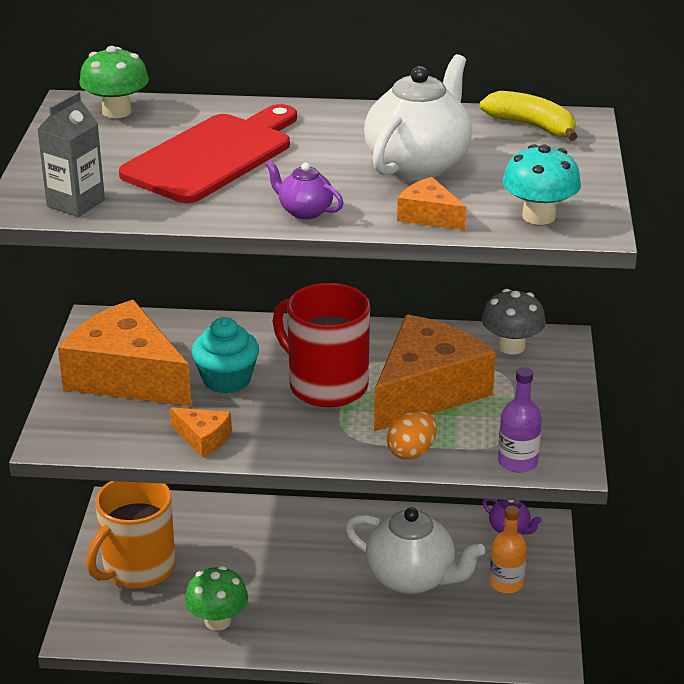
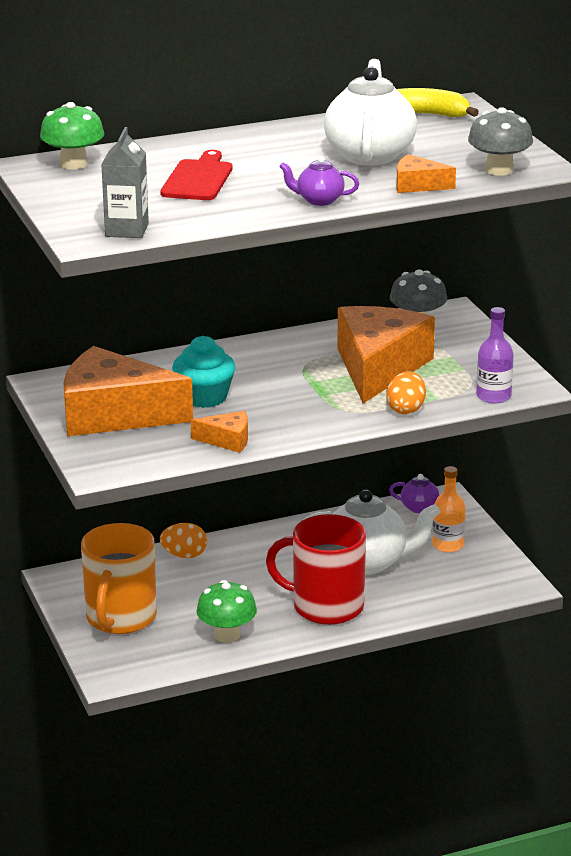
camera: 25 degrees left, 5 degrees down
(213, 156) = (198, 179): red cutting board -> red cutting board, size x0.62
(246, 515) = (184, 555): none -> orange egg
(326, 385) = (293, 382): red mug -> red mug (326, 606)
(538, 216) = (499, 170): turquoise mushroom -> grey mushroom

